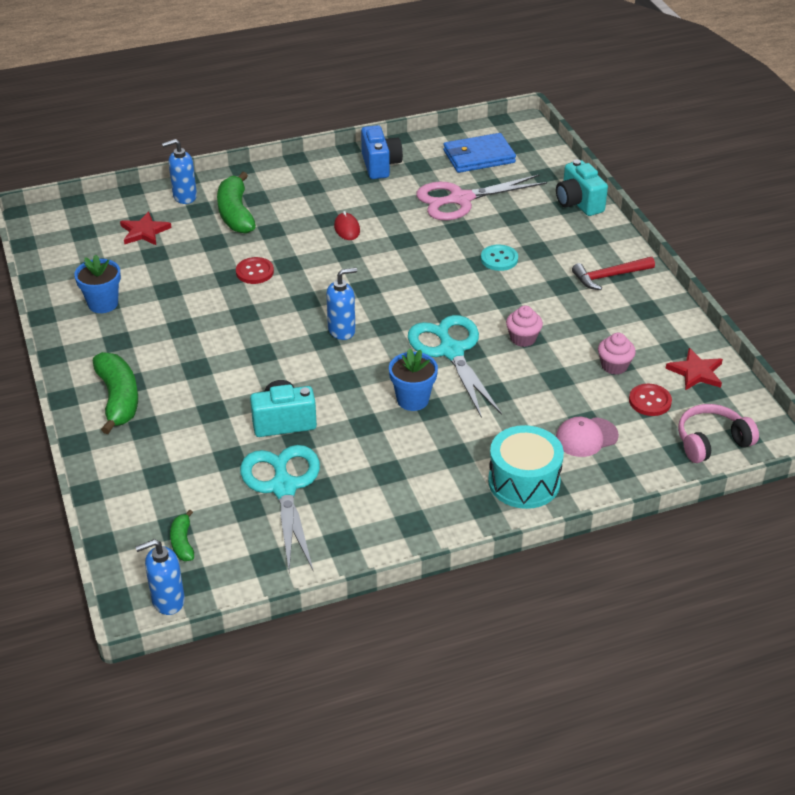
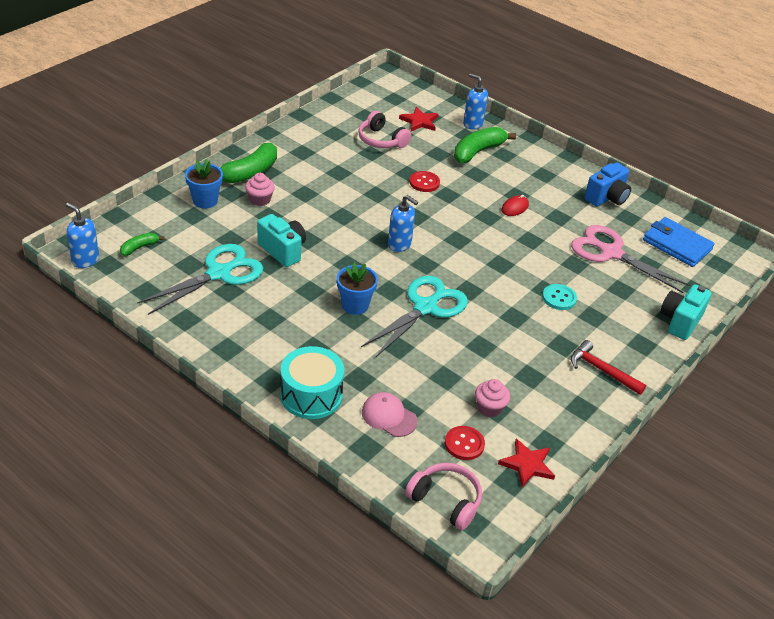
camera: 55 degrees right, 0 degrees up
(103, 304) = (333, 132): blue flower pot -> blue flower pot (205, 201)
(152, 273) = (381, 140): none -> pink headphones
(523, 338) = (475, 342): pink cupcake -> pink cupcake (260, 200)

